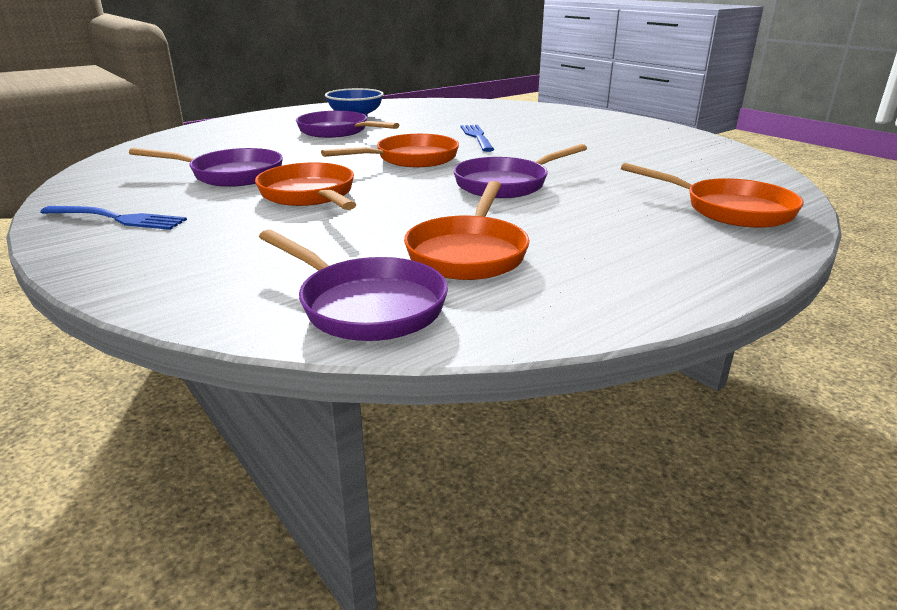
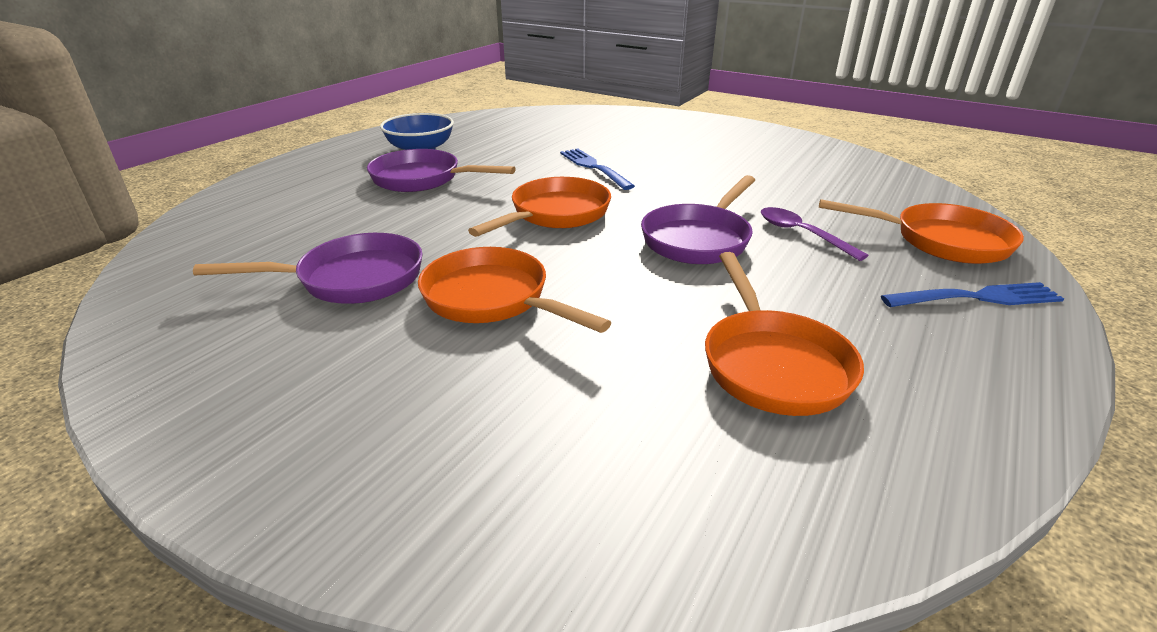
camera: 20 degrees left, 5 degrees up
(116, 219) = (257, 400): blue fork -> blue fork (976, 298)
(366, 305) = (752, 491): purple pan -> none
(601, 191) = (801, 234): none -> purple spoon

